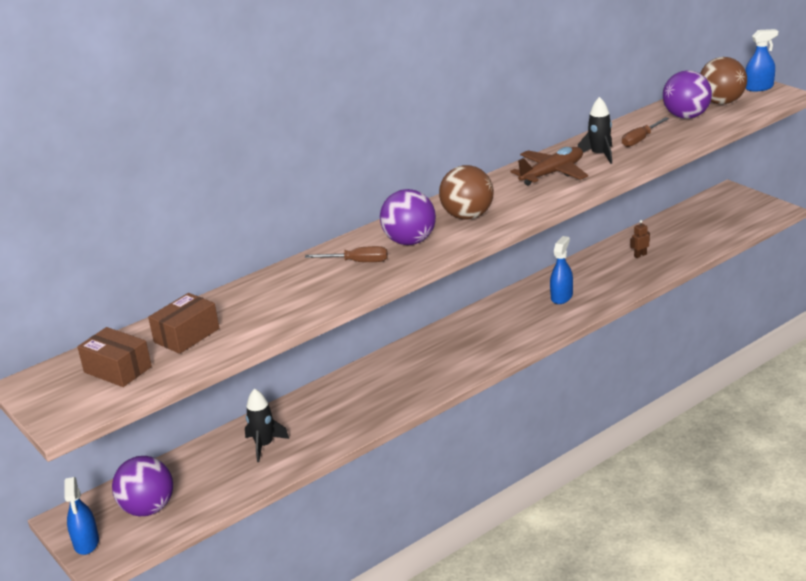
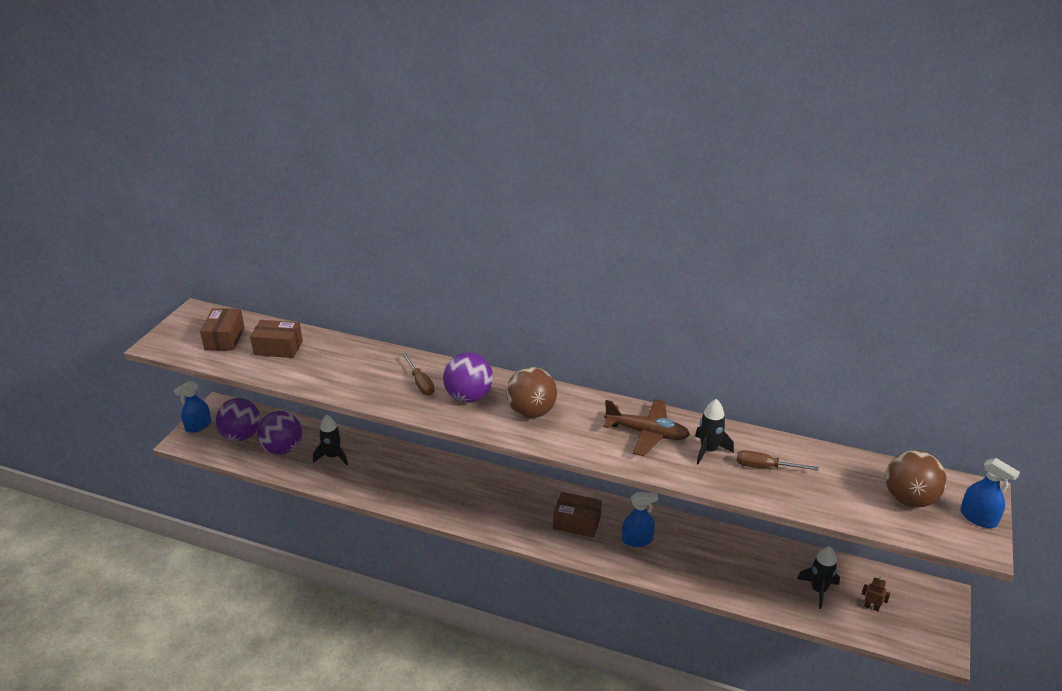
camera: 55 degrees right, 5 degrees up
(512, 321) = (577, 522): none -> brown box
(640, 255) = (752, 568): brown robot -> brown robot (871, 607)
(685, 235) = (818, 590): none -> black rocket
(686, 117) = (848, 483): purple ball -> purple ball (282, 449)

